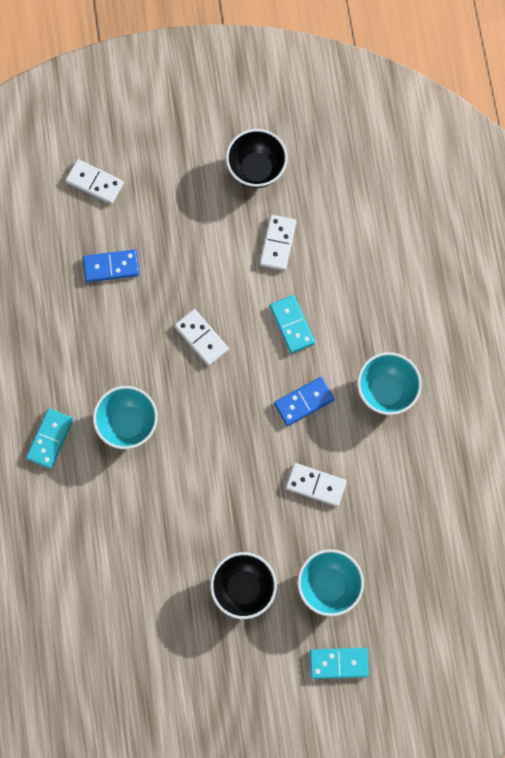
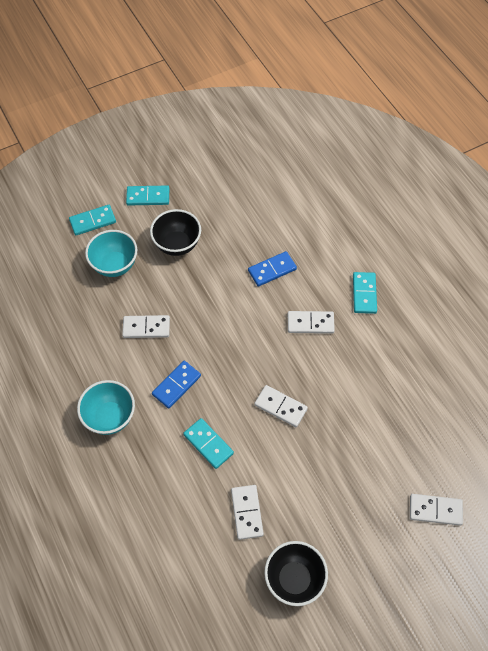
camera: 160 degrees right, 15 degrees down
(111, 267) = (383, 439): blue domino -> blue domino (272, 270)
(128, 423) = (310, 323): turquoise bowl -> white domino
(257, 677) = (148, 197): none -> turquoise domino

